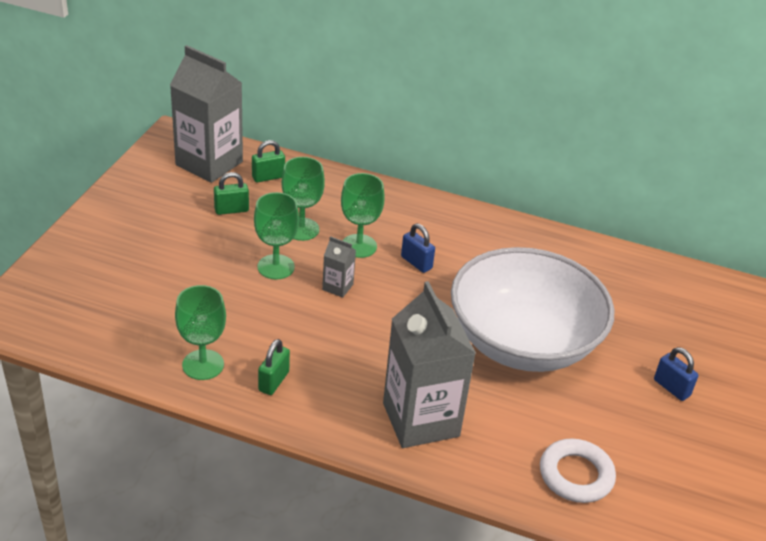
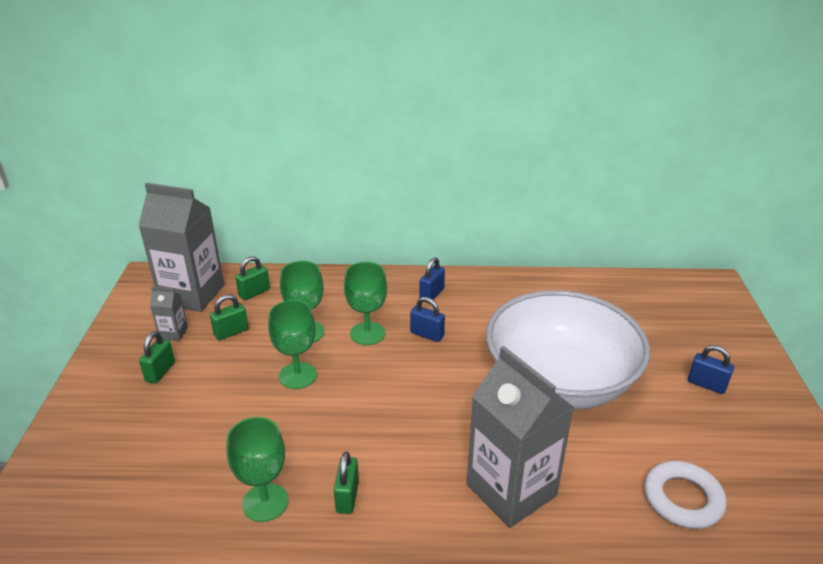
camera: 15 degrees left, 5 degrees down
(155, 229) = (160, 372): none -> green padlock
(337, 287) = (366, 378): grey carton -> grey carton (173, 333)
(442, 224) = (431, 294): none -> blue padlock

